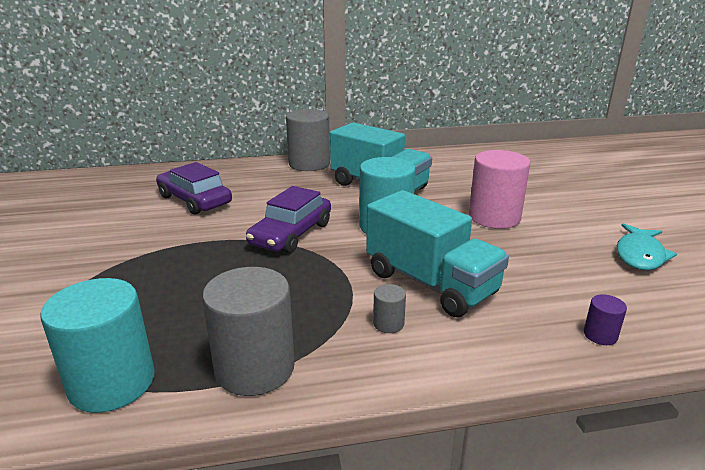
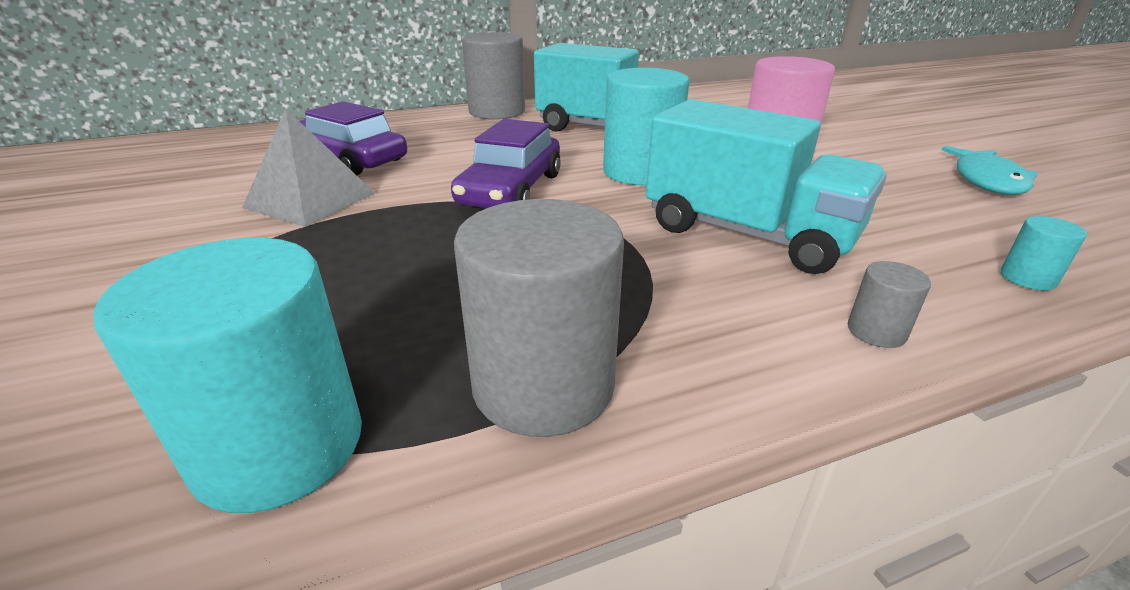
camera: 10 degrees left, 5 degrees up
(163, 231) = (310, 200): none -> grey pyramid
(388, 324) = (723, 293): grey cylinder -> grey cylinder (876, 331)
(600, 335) = (1027, 278): purple cylinder -> turquoise cylinder

